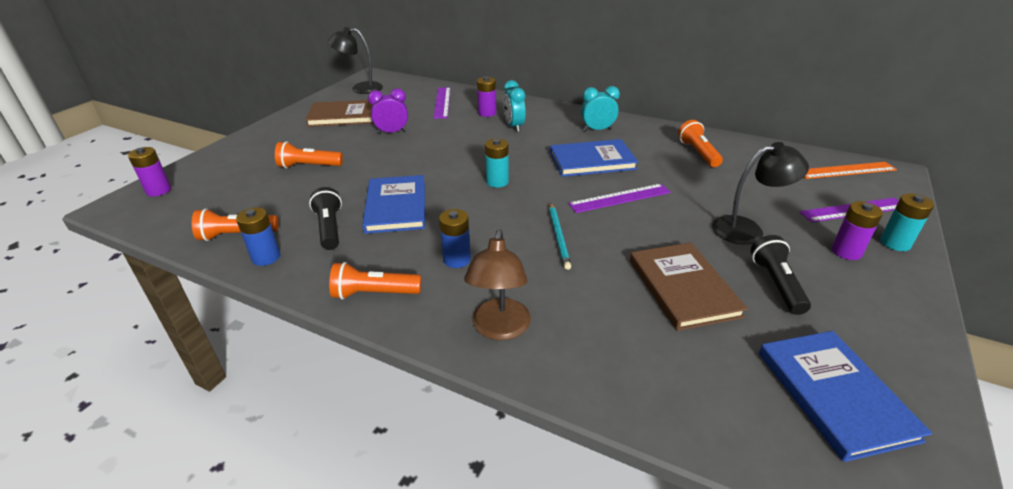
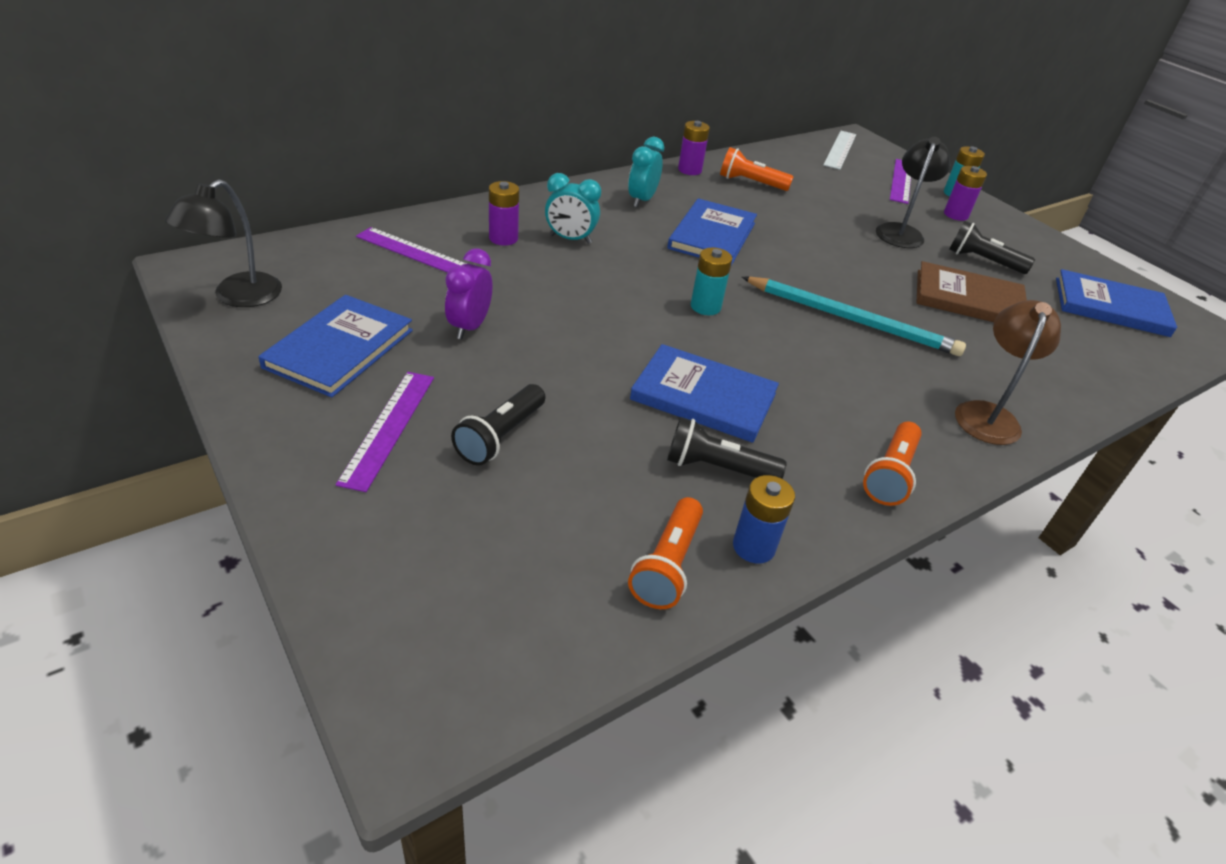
camera: 65 degrees left, 5 degrees up
(158, 190) = (403, 645): purple battery -> purple battery (689, 170)
(309, 166) = (500, 437): orange flashlight -> black flashlight
(343, 116) = (339, 348): brown book -> blue book
(457, 259) = (855, 395): blue battery -> none
(499, 329) = (987, 414): brown lamp -> brown lamp turned 105 degrees counterclockwise
(558, 237) = (852, 320): turquoise pencil -> turquoise pencil, size x1.76
(620, 198) = (803, 258): purple ruler -> purple ruler (388, 428)
(846, 170) = (840, 149): orange ruler -> white ruler

